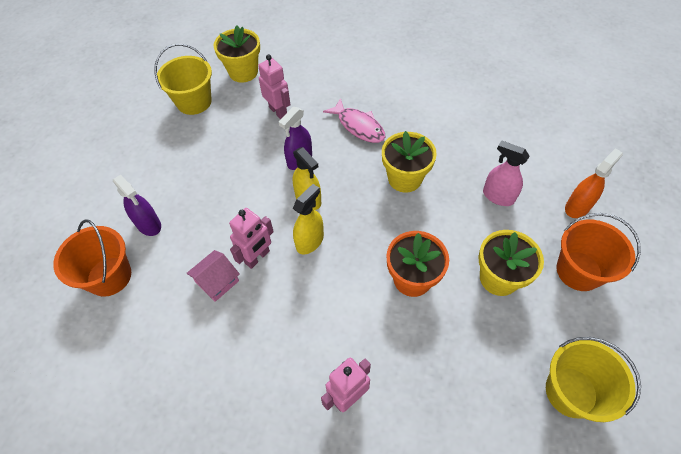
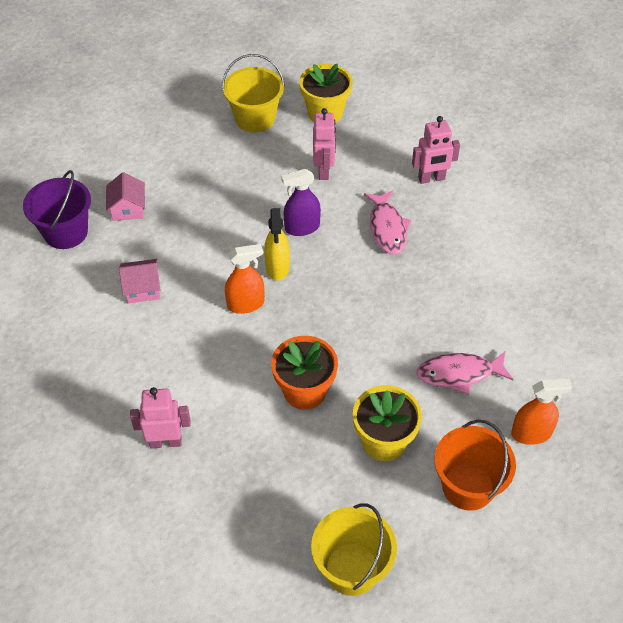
camera: 35 degrees right, 5 degrees down
(109, 276) = (65, 232): orange bucket -> purple bucket
(149, 224) = (128, 208): purple spray bottle -> pink house
(257, 257) = (191, 289): pink robot -> pink robot (431, 179)
(310, 241) = (246, 304): yellow spray bottle -> orange spray bottle
(404, 178) = (384, 302): yellow flower pot -> none
(498, 196) = (459, 374): pink spray bottle -> pink fish

